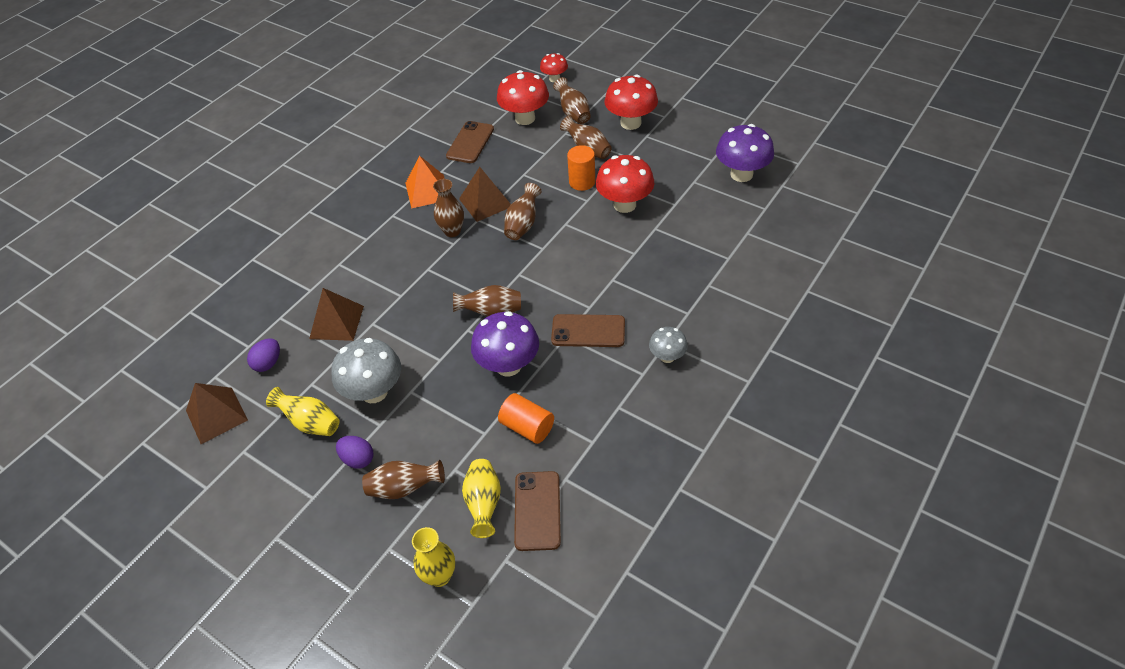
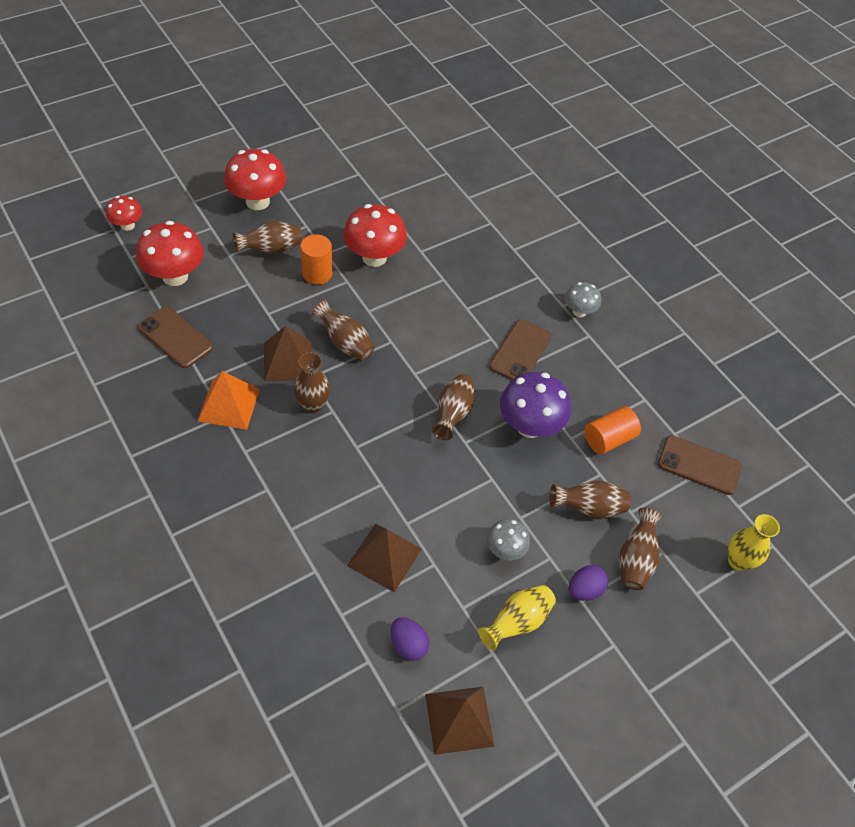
camera: 75 degrees left, 5 degrees up
(374, 392) = (505, 550): grey mushroom -> grey mushroom, size x0.57
(484, 504) = (677, 502): yellow vase -> none
(573, 113) = (202, 235): brown vase -> brown vase (588, 508)
(741, 174) = (393, 165): purple mushroom -> none

